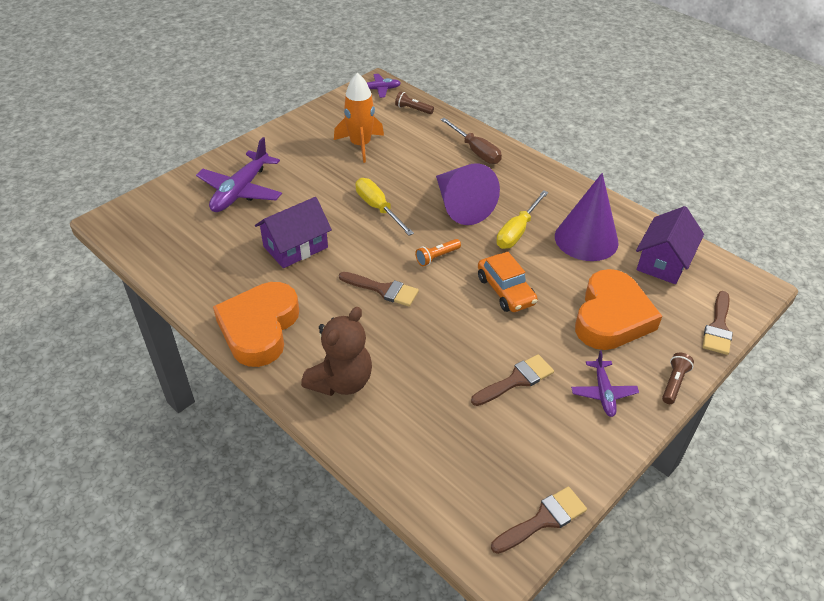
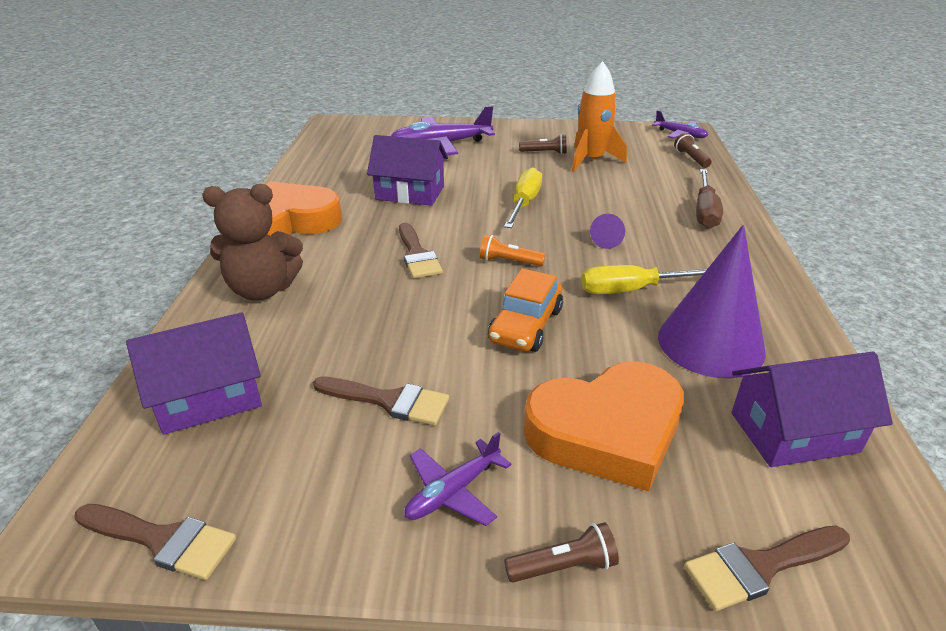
camera: 50 degrees right, 10 degrees down
(322, 155) = (545, 153): none -> brown flashlight
(438, 456) = (209, 397): none -> purple house
(460, 205) = (608, 240): purple cone -> purple cone, size x0.42

